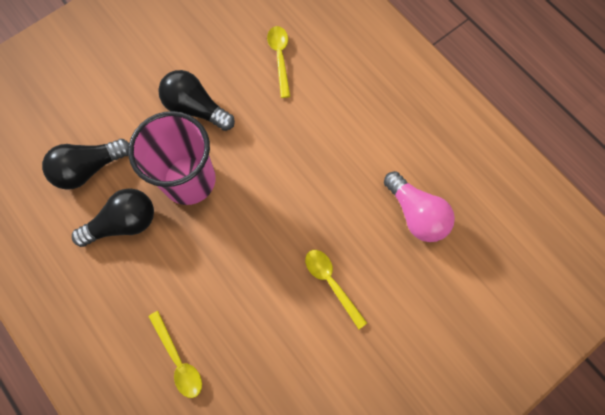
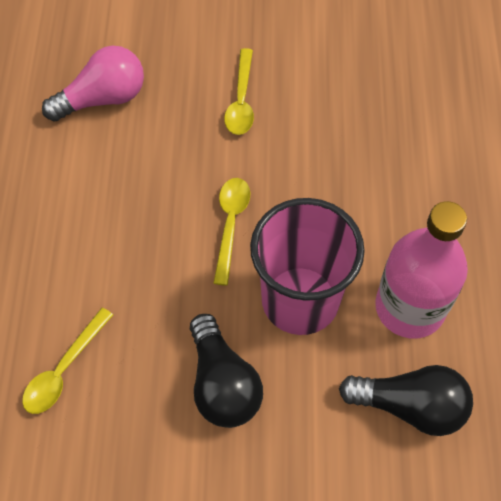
camera: 140 degrees left, 10 degrees down
(124, 223) = (410, 307): black light bulb -> pink bottle
(178, 360) = (440, 140): yellow spoon -> yellow spoon (230, 224)
(416, 214) = (102, 98): pink light bulb -> pink light bulb turned 60 degrees clockwise

